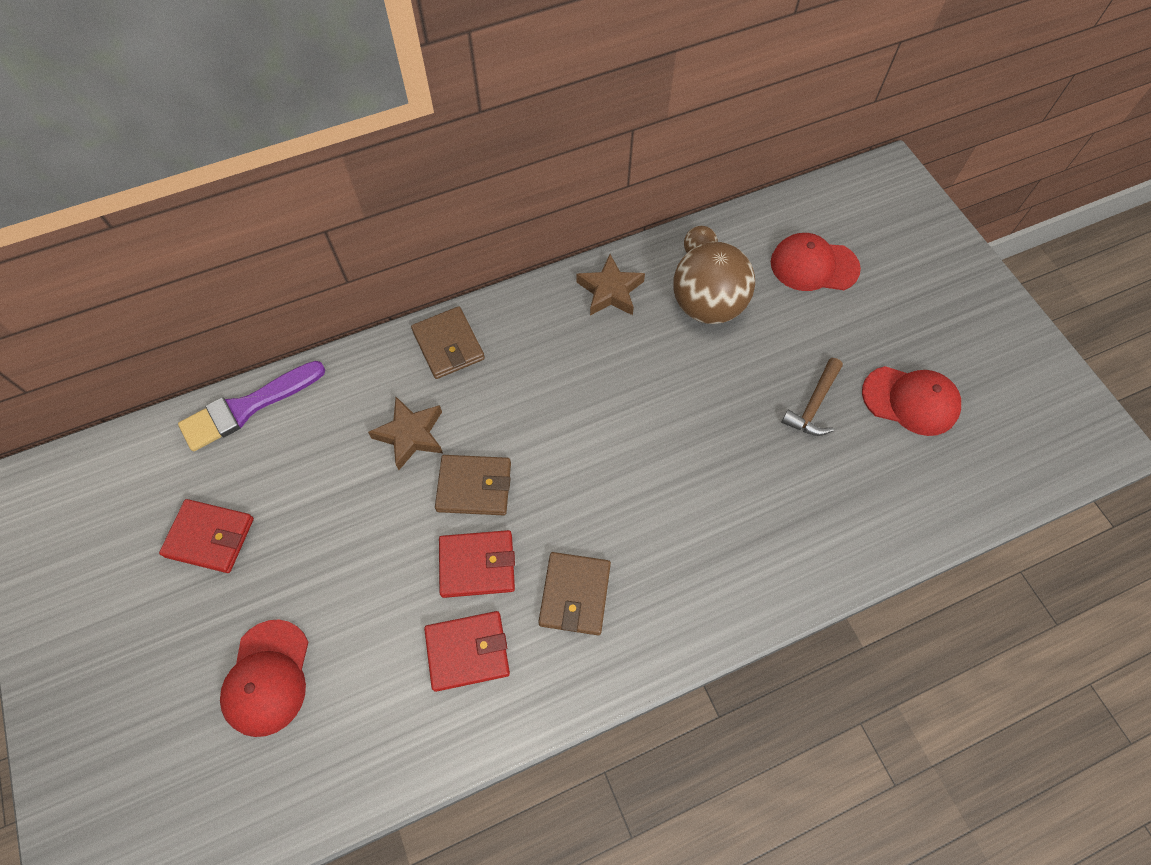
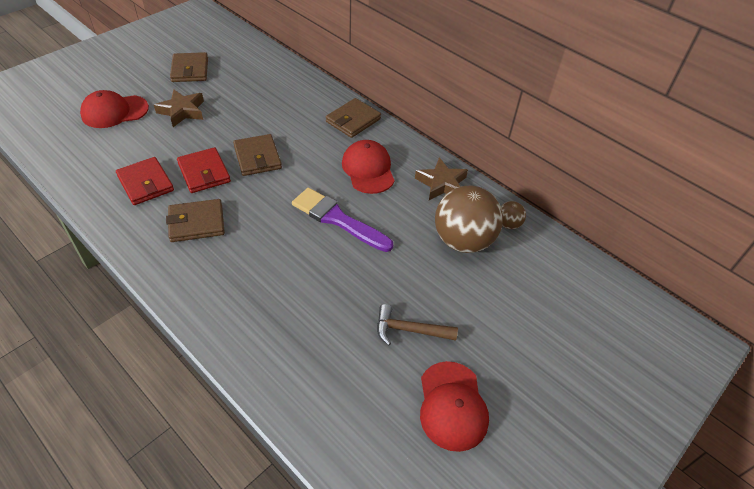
camera: 65 degrees right, 15 degrees down
(210, 537) = (190, 70): red wallet -> brown wallet
(247, 407) = (272, 59): purple brush -> purple brush (337, 219)
(410, 435) = (282, 122): brown star -> brown star (182, 111)
(814, 265) = (549, 302): red cap -> red cap (368, 169)

